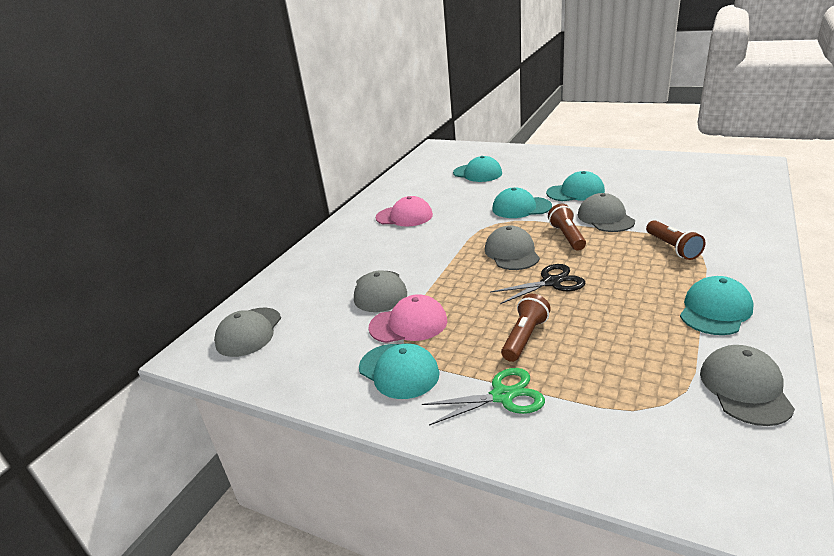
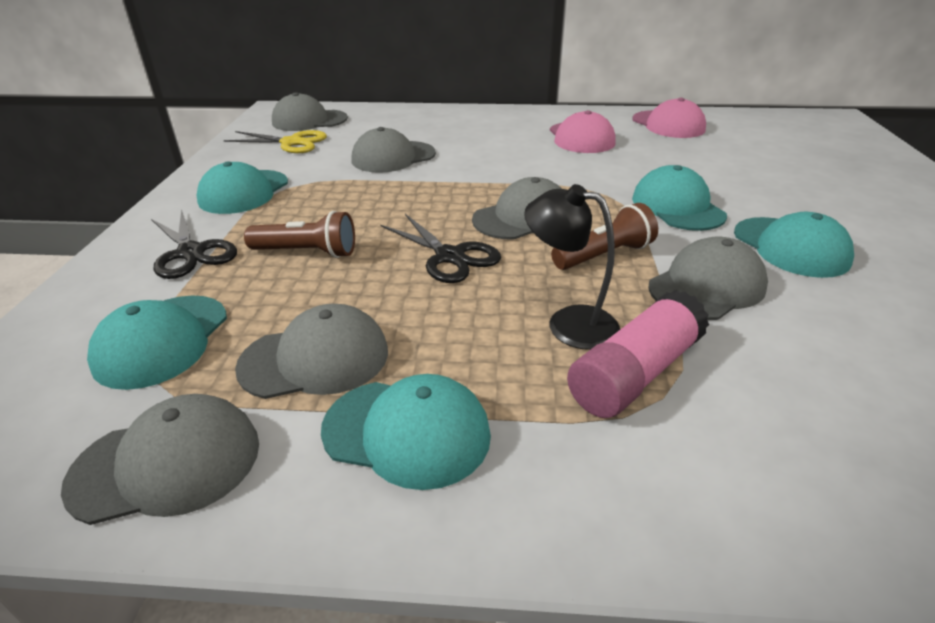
camera: 65 degrees right, 5 degrees up
(300, 343) = (291, 143): none -> yellow scissors
(408, 324) = (330, 182): pink cap -> pink cap (668, 125)
(477, 173) = (770, 159): turquoise cap -> turquoise cap (162, 340)
(502, 396) = (191, 253): green scissors -> black scissors
(630, 256) = (568, 323): none -> black lamp
(653, 336) = (315, 359): none -> grey cap
(672, 248) = (635, 373): brown flashlight -> pink glue stick

